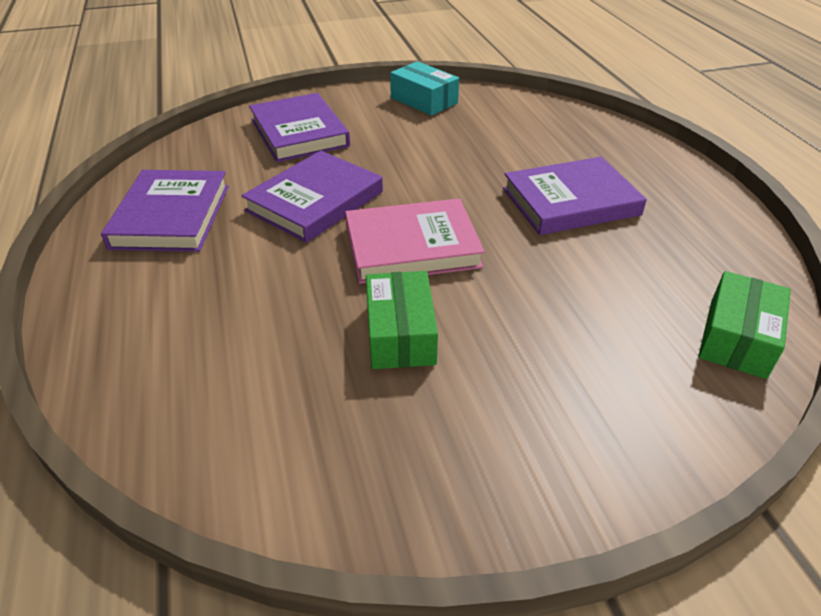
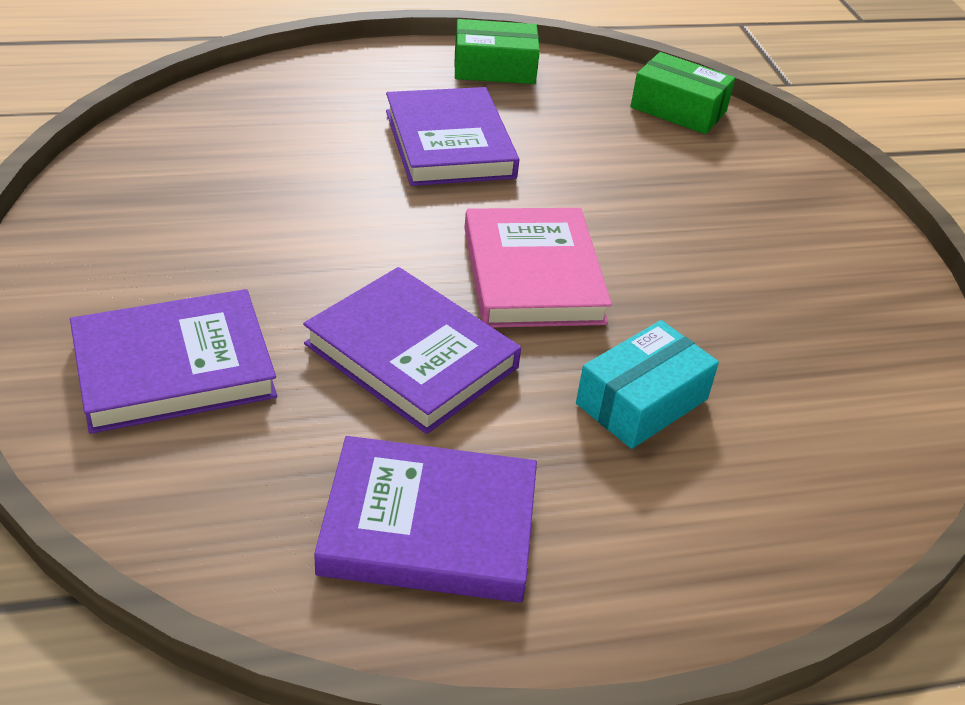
camera: 90 degrees left, 0 degrees up
(400, 334) = (693, 300): green box -> green box (494, 68)
(424, 100) = (111, 216): turquoise box -> turquoise box (642, 401)

